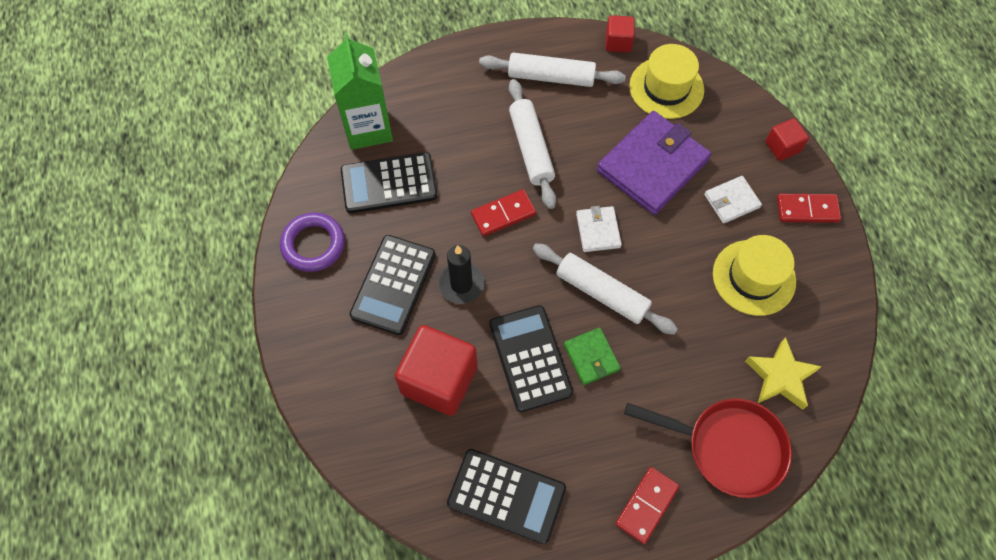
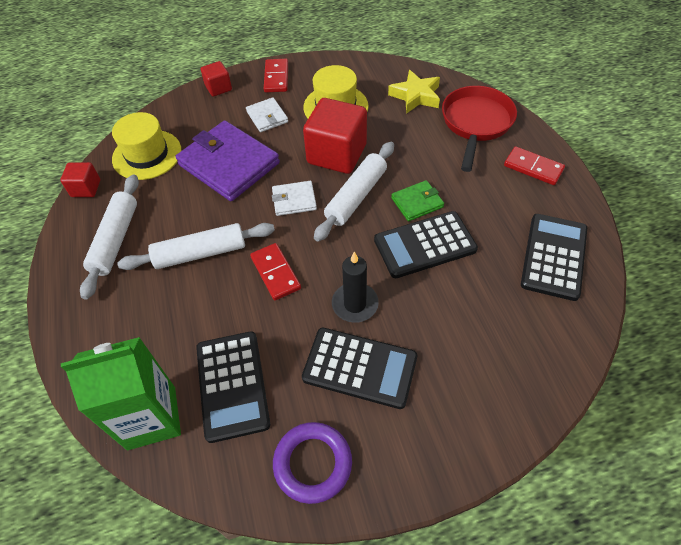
camera: 90 degrees left, 10 degrees down
(439, 380) = (458, 316): red cube -> red cube (336, 154)

